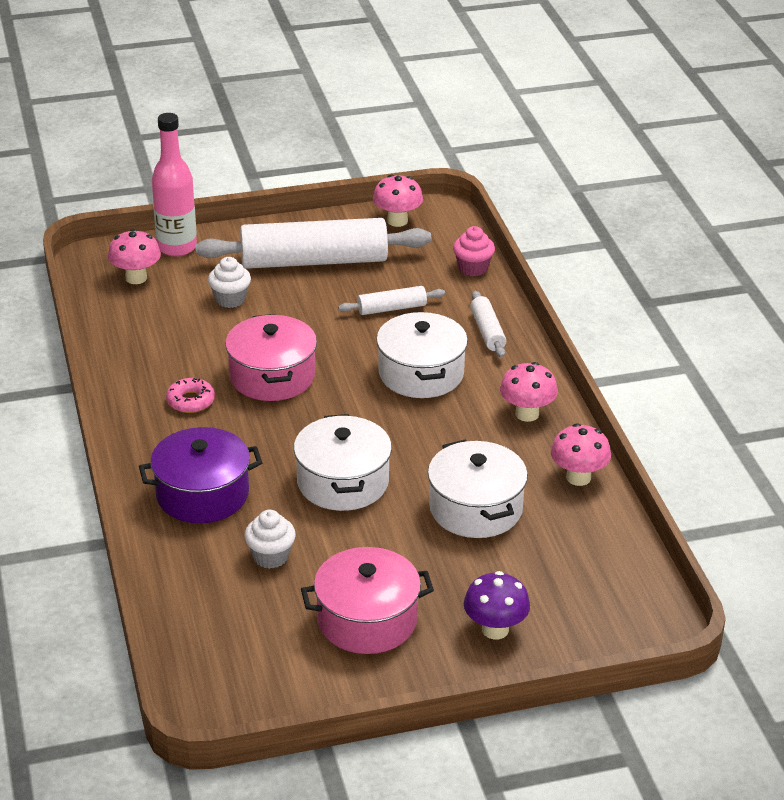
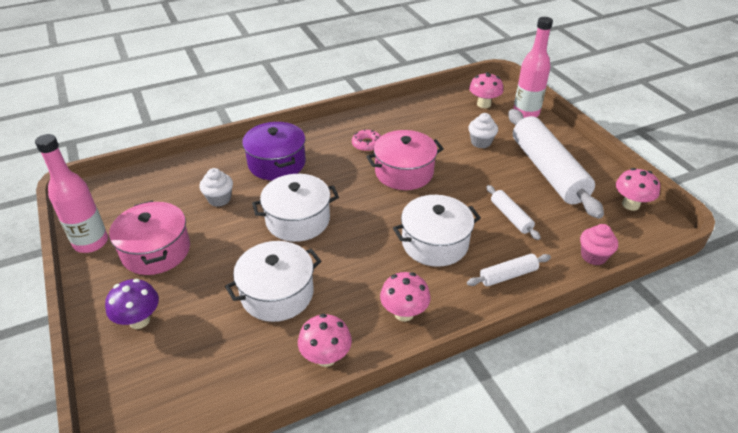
camera: 80 degrees right, 5 degrees up
(329, 691) = (91, 242): none -> pink bottle

